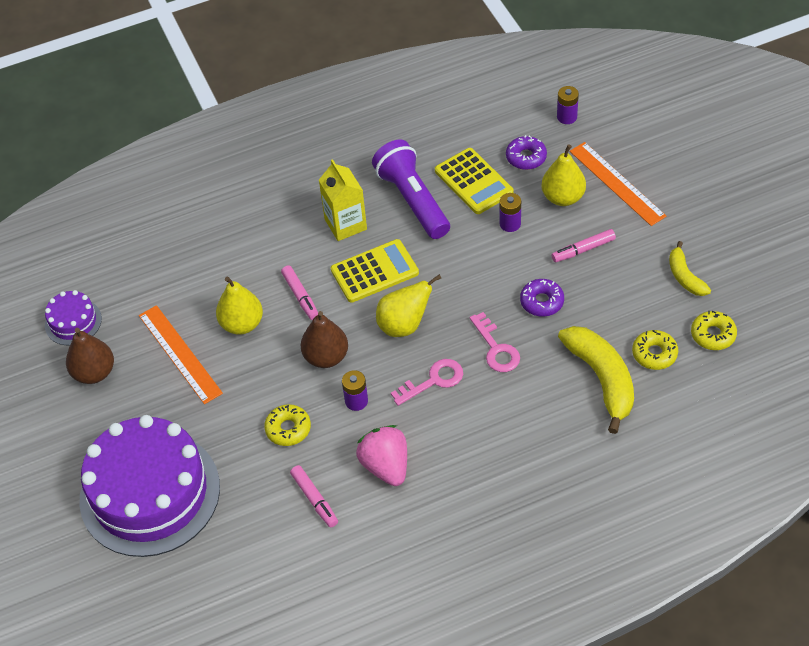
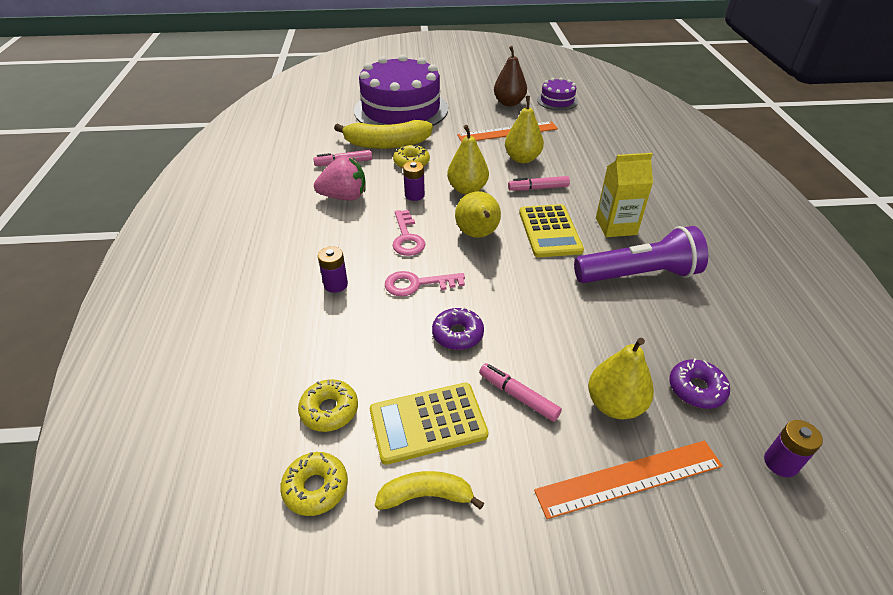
camera: 105 degrees right, 10 degrees down
(326, 357) = (467, 189): brown pear -> yellow pear
(473, 181) = (659, 328): yellow calculator -> yellow calculator (428, 423)
(510, 224) = (582, 341): purple battery -> purple battery (335, 284)
(583, 250) = (518, 396): pink marker -> pink marker turned 45 degrees counterclockwise
(602, 379) = (329, 350): yellow banana -> yellow banana (386, 144)

